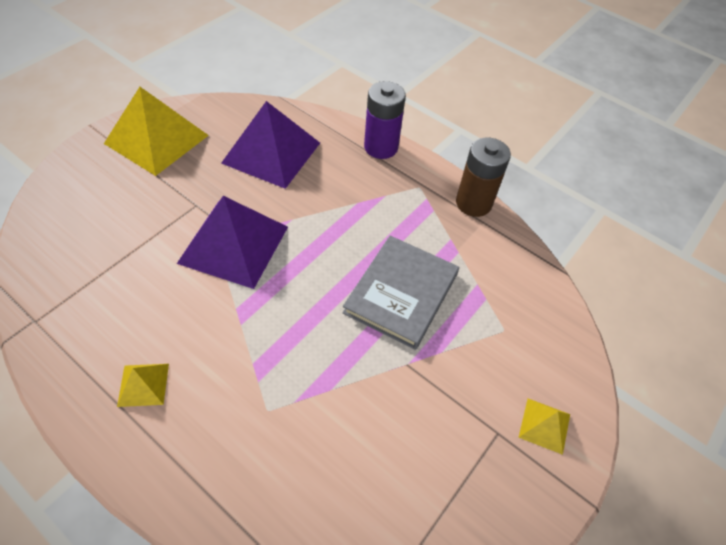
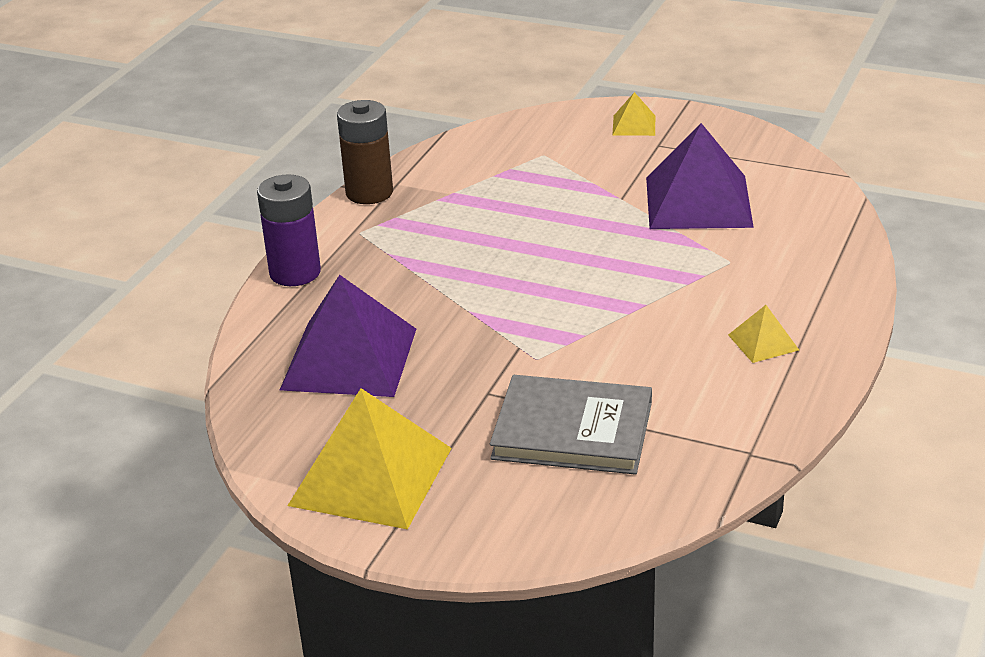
camera: 100 degrees left, 20 degrees down
(234, 244) = (537, 341): purple pyramid -> purple pyramid (698, 201)
(401, 293) = (536, 215): grey book -> grey book (572, 430)

